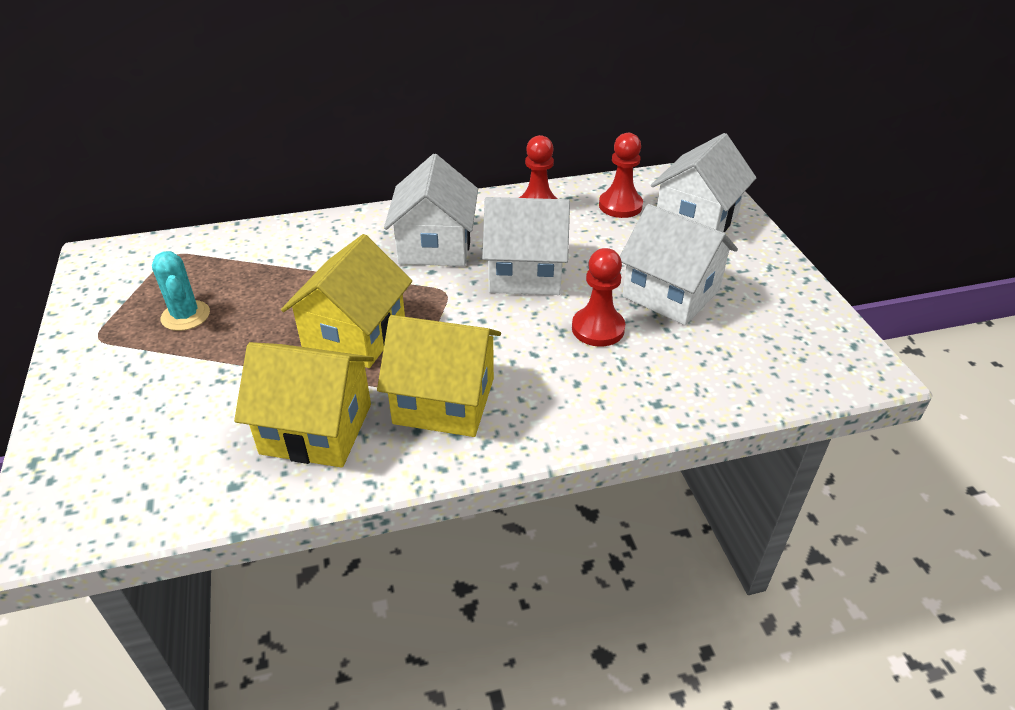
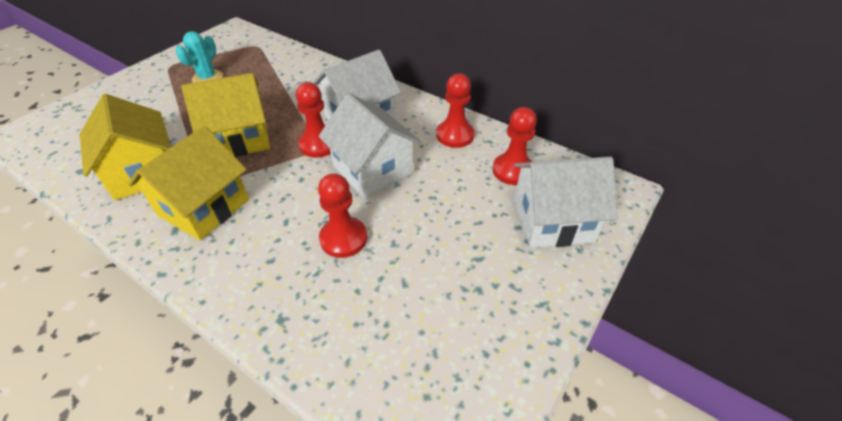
camera: 50 degrees right, 5 degrees up
(443, 287) = (319, 144): none -> red pawn
(444, 401) = (203, 207): yellow house -> yellow house turned 60 degrees clockwise
(671, 293) = (430, 257): white house -> none

